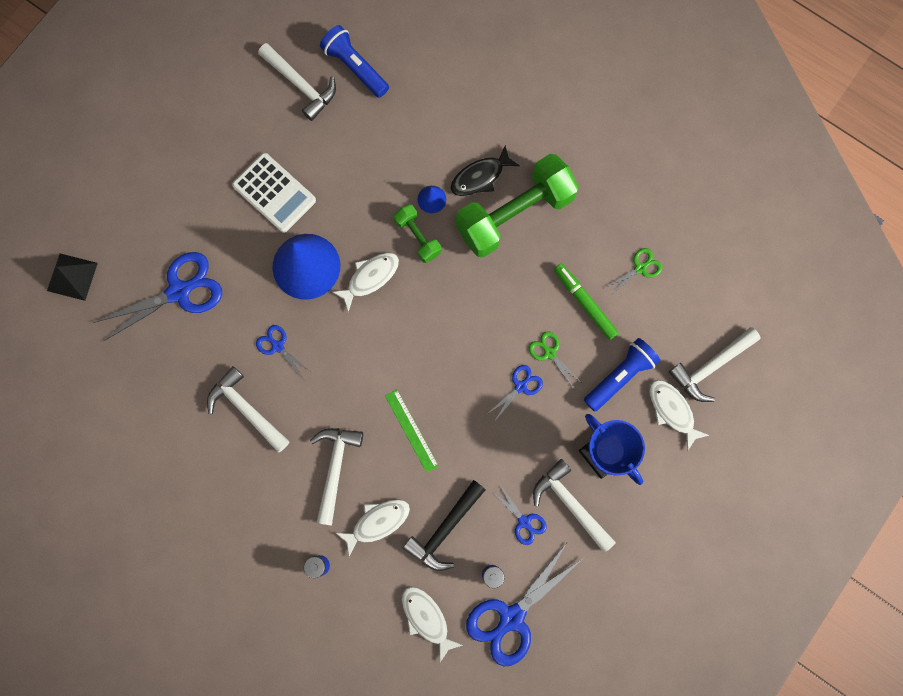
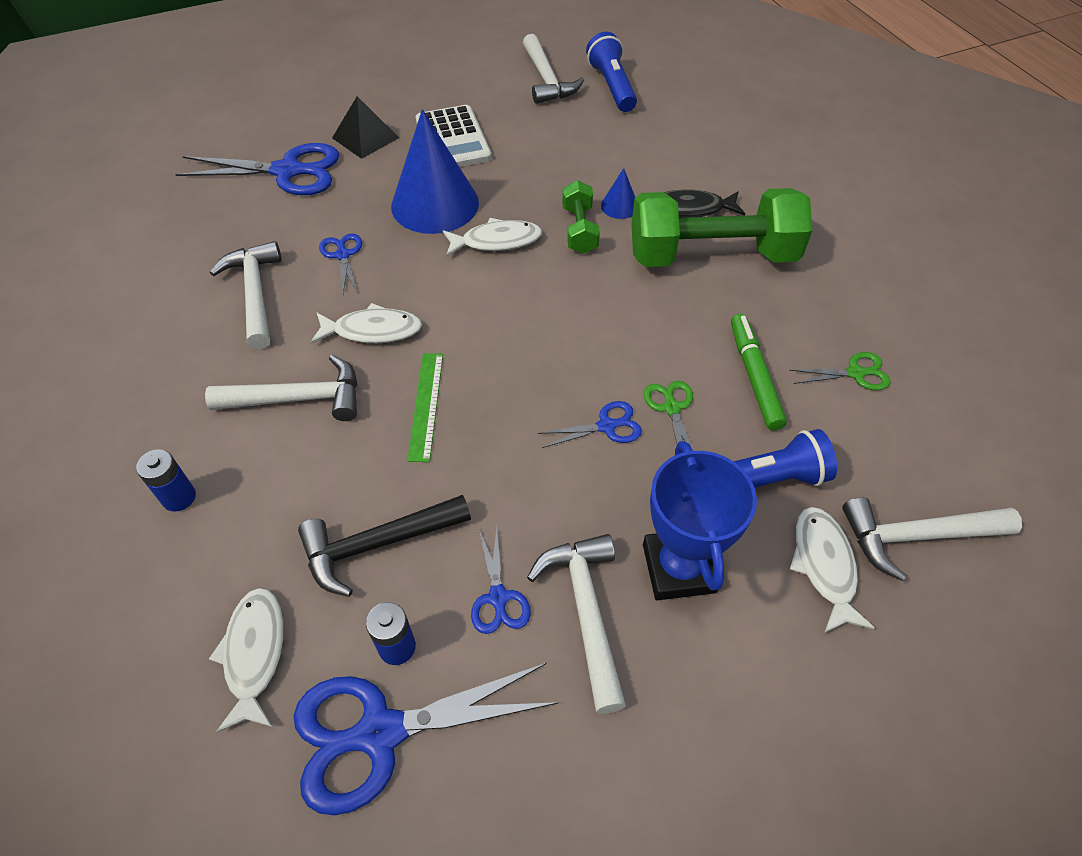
camera: 30 degrees right, 25 degrees down
(72, 276) = (202, 122): black pyramid -> black pyramid (365, 137)
(335, 468) = (298, 399): white hammer -> white hammer turned 45 degrees clockwise
(377, 522) = (296, 486): white fish -> white fish (372, 330)

